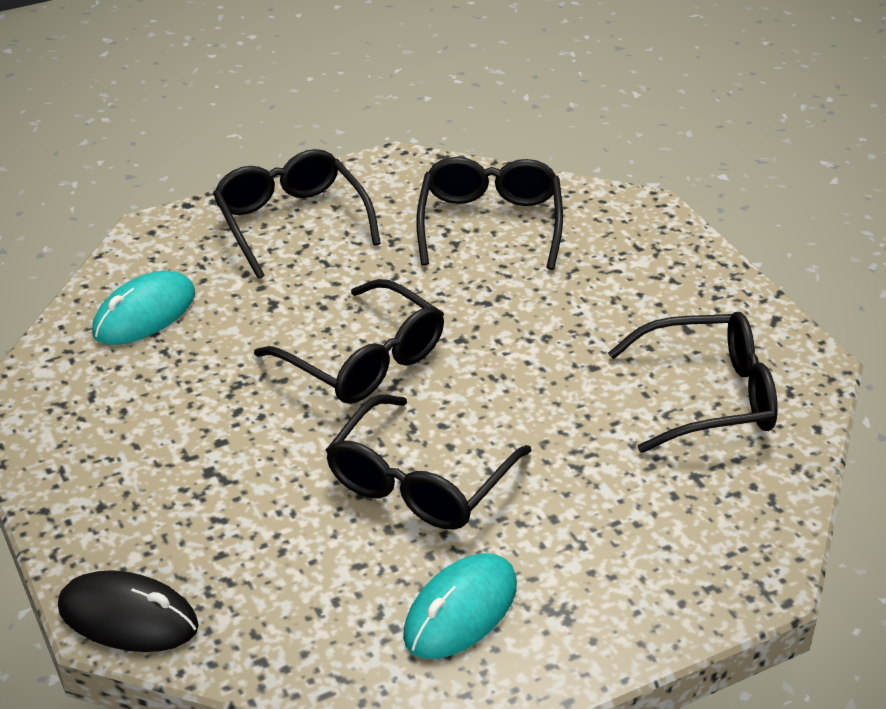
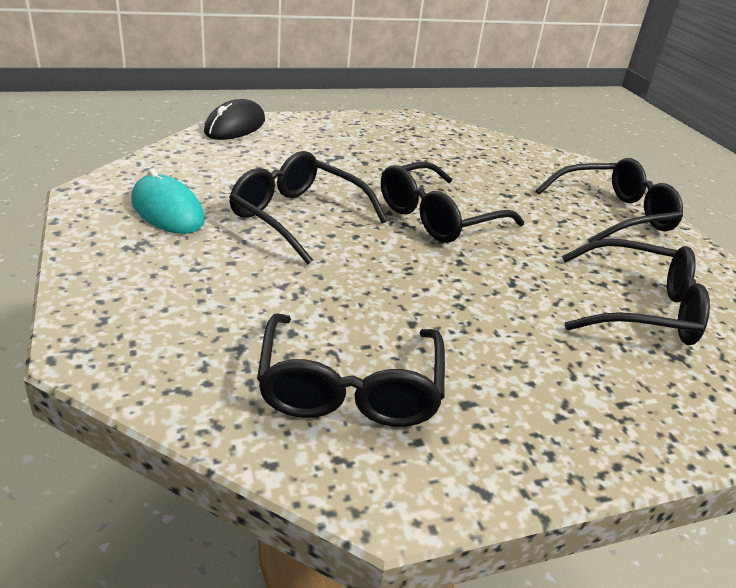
camera: 95 degrees right, 5 degrees down
(144, 314) = (496, 155): turquoise mouse -> none

